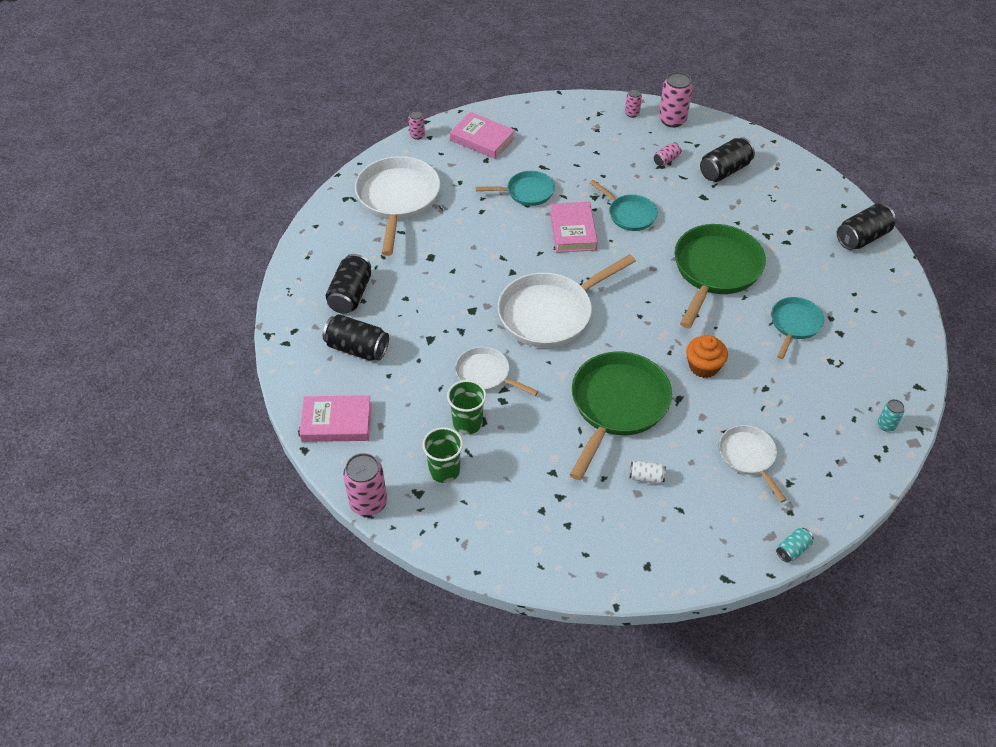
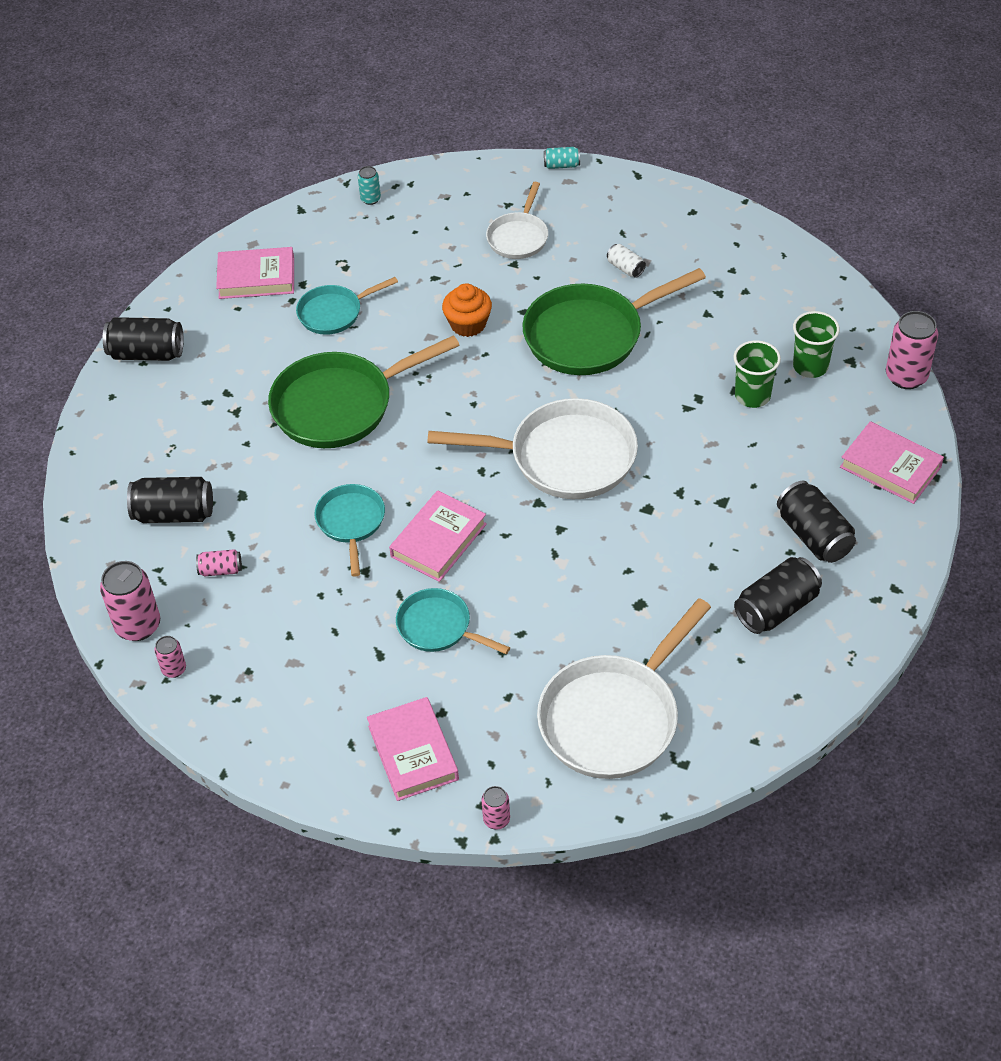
camera: 140 degrees left, 0 degrees up
(486, 375) = (693, 431): white pan -> none
(872, 320) = (256, 278): none -> pink book

